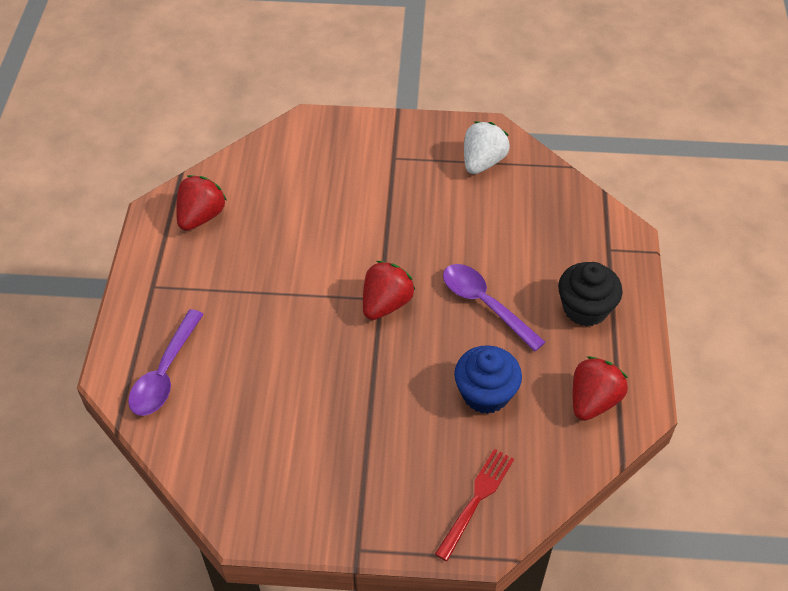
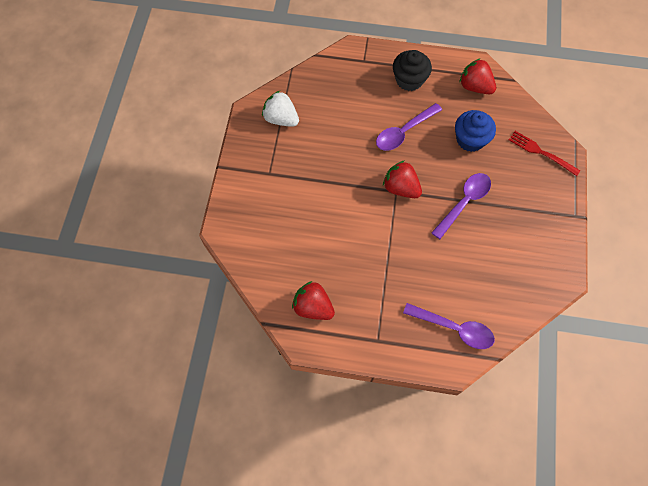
camera: 85 degrees left, 15 degrees up
(368, 385) = (464, 203): none -> purple spoon

